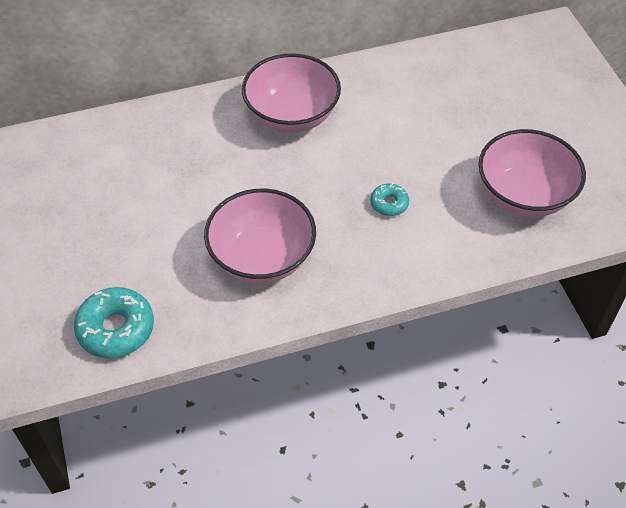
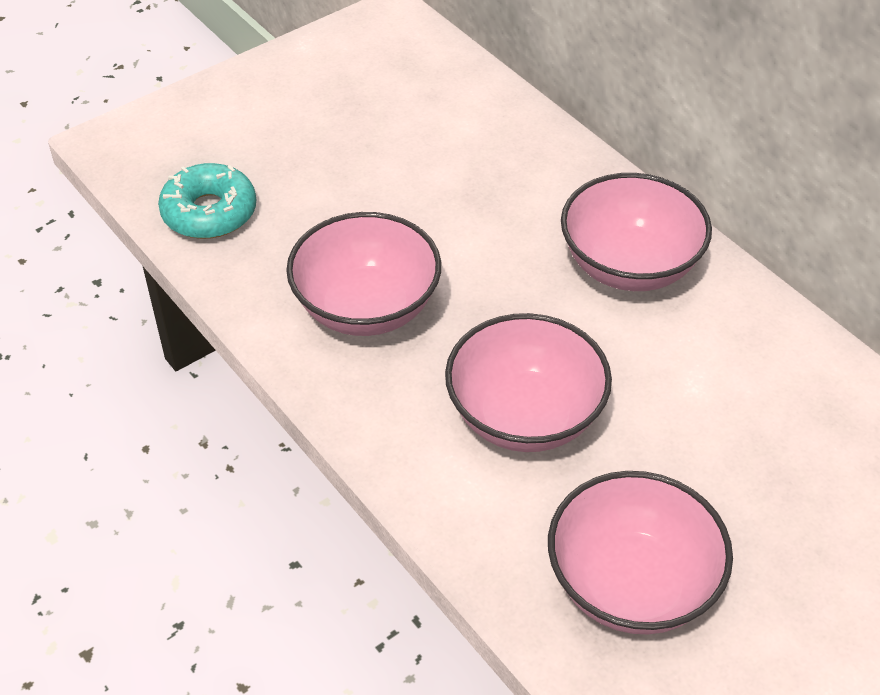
camera: 70 degrees right, 5 degrees down
(389, 203) = (525, 416): turquoise donut -> pink bowl

